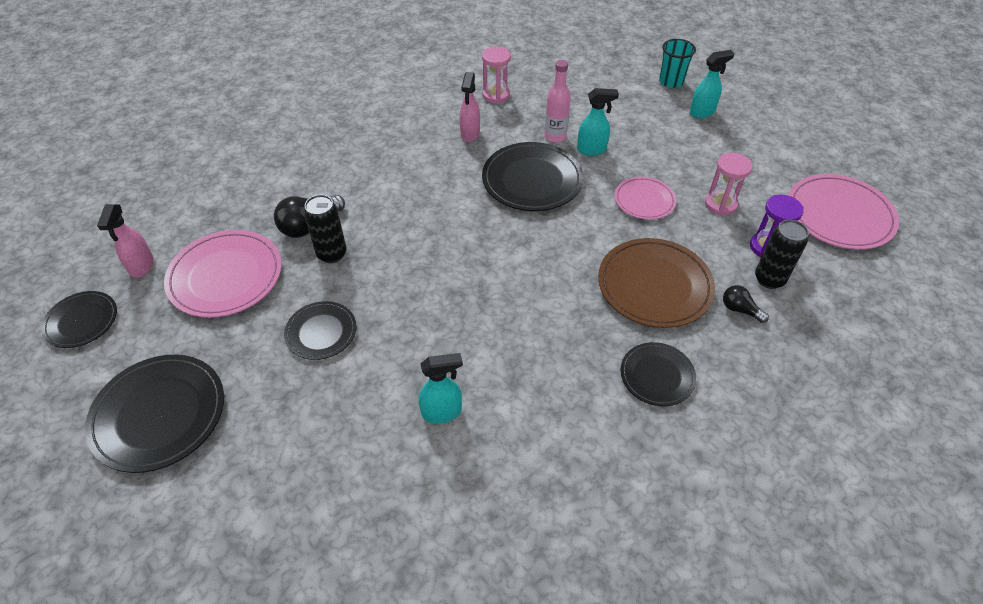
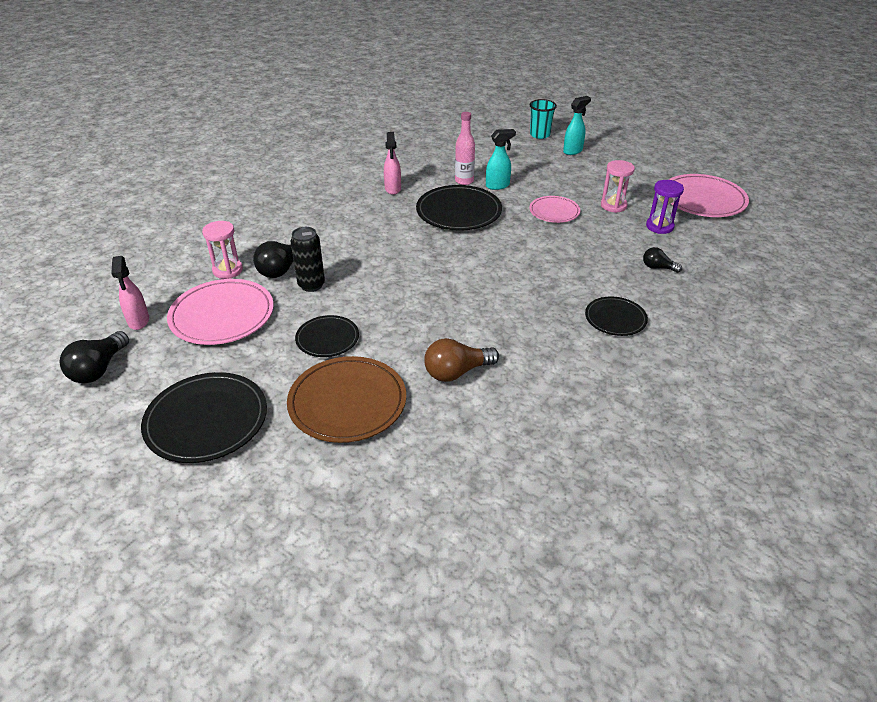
camera: 15 degrees left, 10 degrees down
(81, 321) = (99, 369): black plate -> black light bulb
(442, 412) = (456, 372): turquoise spray bottle -> brown light bulb
(496, 95) = (402, 161): pink hourglass -> pink hourglass (227, 270)
(654, 285) = (587, 263): brown plate -> brown plate (347, 402)
(769, 279) = (670, 246): black can -> none

